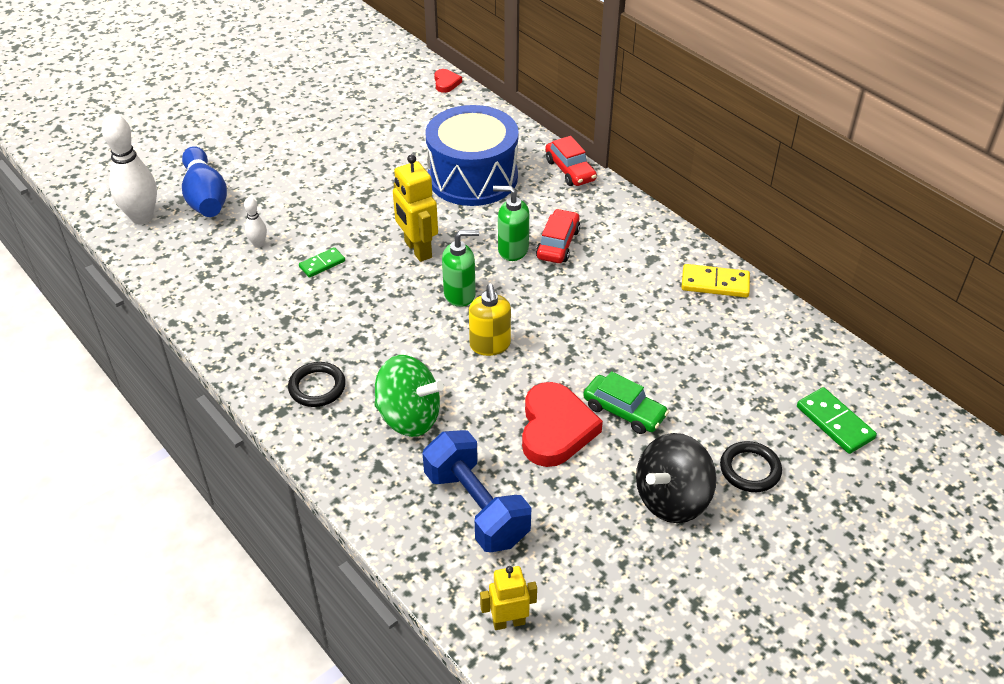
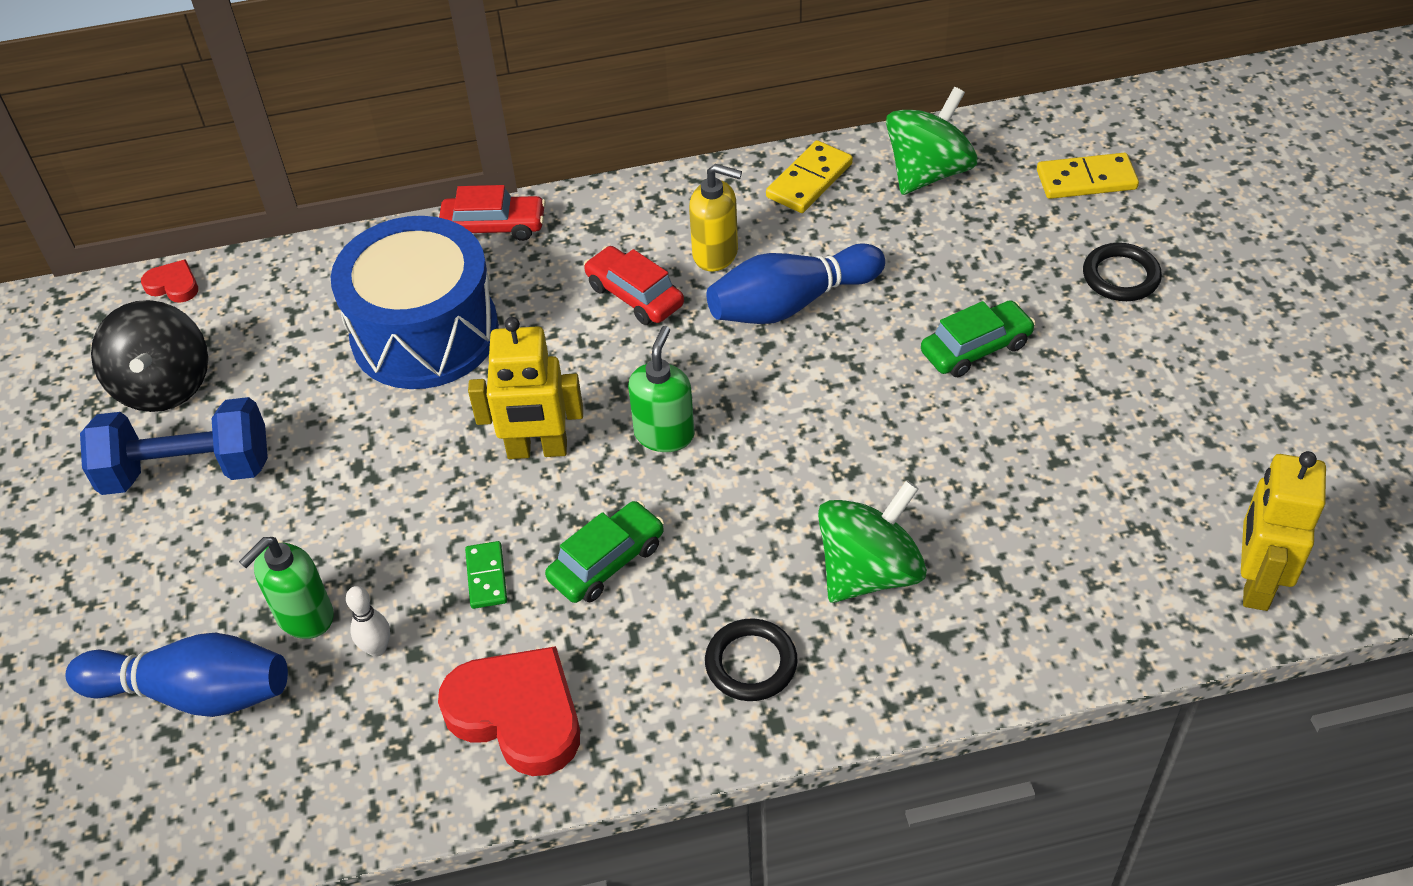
camera: 60 degrees left, 5 degrees up
(142, 217) = (174, 807): white bowling pin -> none
(356, 305) = (607, 562): none -> green car
(476, 507) = (1063, 552): blue dumbbell -> blue dumbbell (187, 470)
(490, 345) = (784, 436): yellow soap dispenser -> yellow soap dispenser (716, 254)
(508, 622) = (1255, 583): yellow robot -> yellow robot, size x1.56
(512, 250) = (613, 346): green soap dispenser -> green soap dispenser (304, 616)
(555, 429) = (971, 424): red heart -> red heart (517, 714)
(600, 311) = (791, 303): none -> blue bowling pin
(672, 499) = (1133, 360): black spinning top -> black spinning top (164, 385)
(770, 337) = (928, 173): none -> green spinning top
(834, 423) = (1086, 180): green domino -> yellow domino

